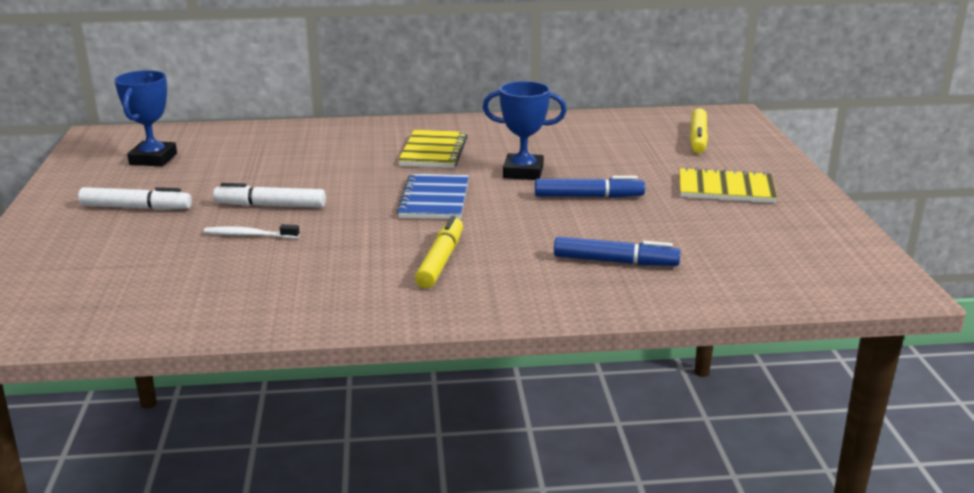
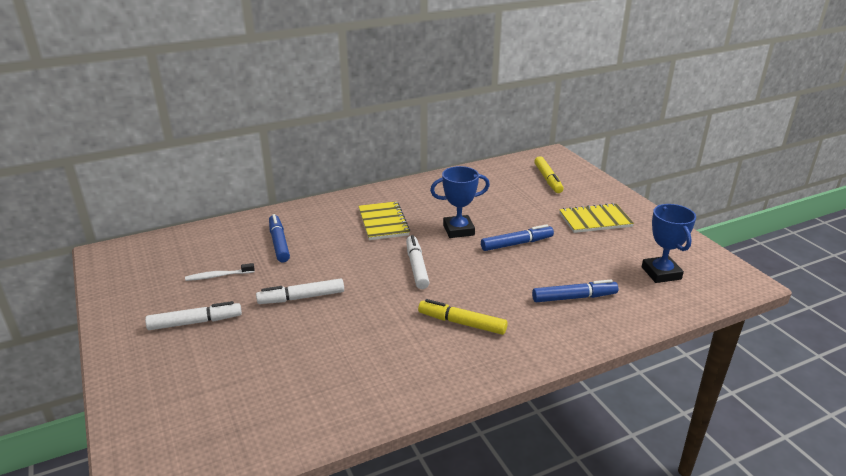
camera: 20 degrees left, 5 degrees up
(153, 159) = (172, 269): blue trophy -> blue trophy (661, 273)
(249, 235) = (307, 330): white toothbrush -> white toothbrush (219, 276)
(290, 153) = (279, 243): none -> blue marker
(434, 199) = (416, 267): blue notebook -> white marker
(440, 261) = (462, 323): yellow marker -> yellow marker turned 60 degrees counterclockwise

